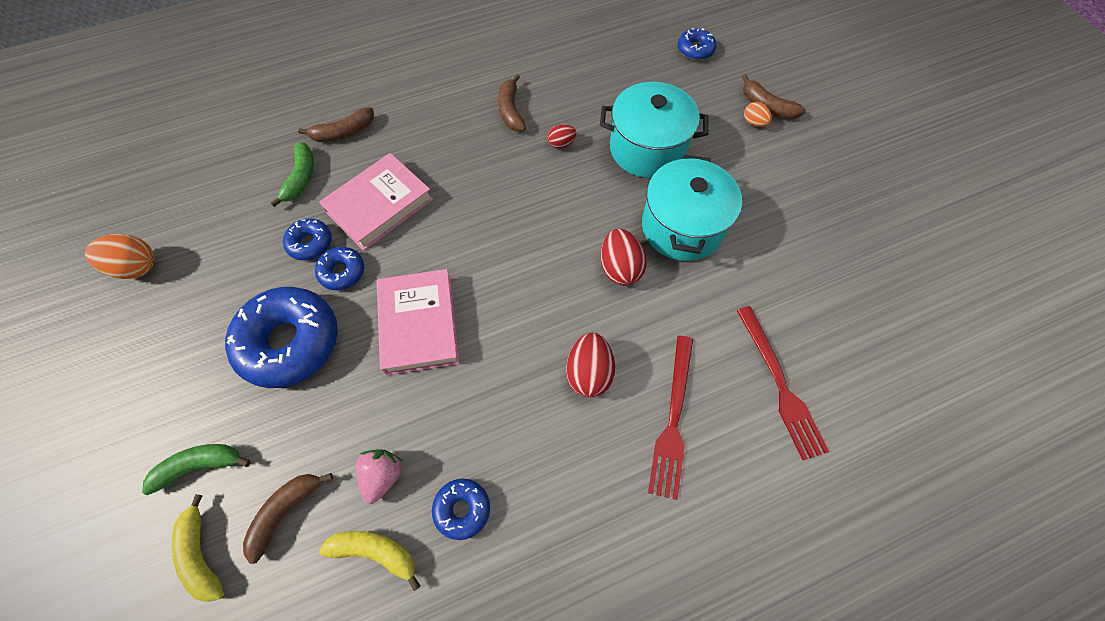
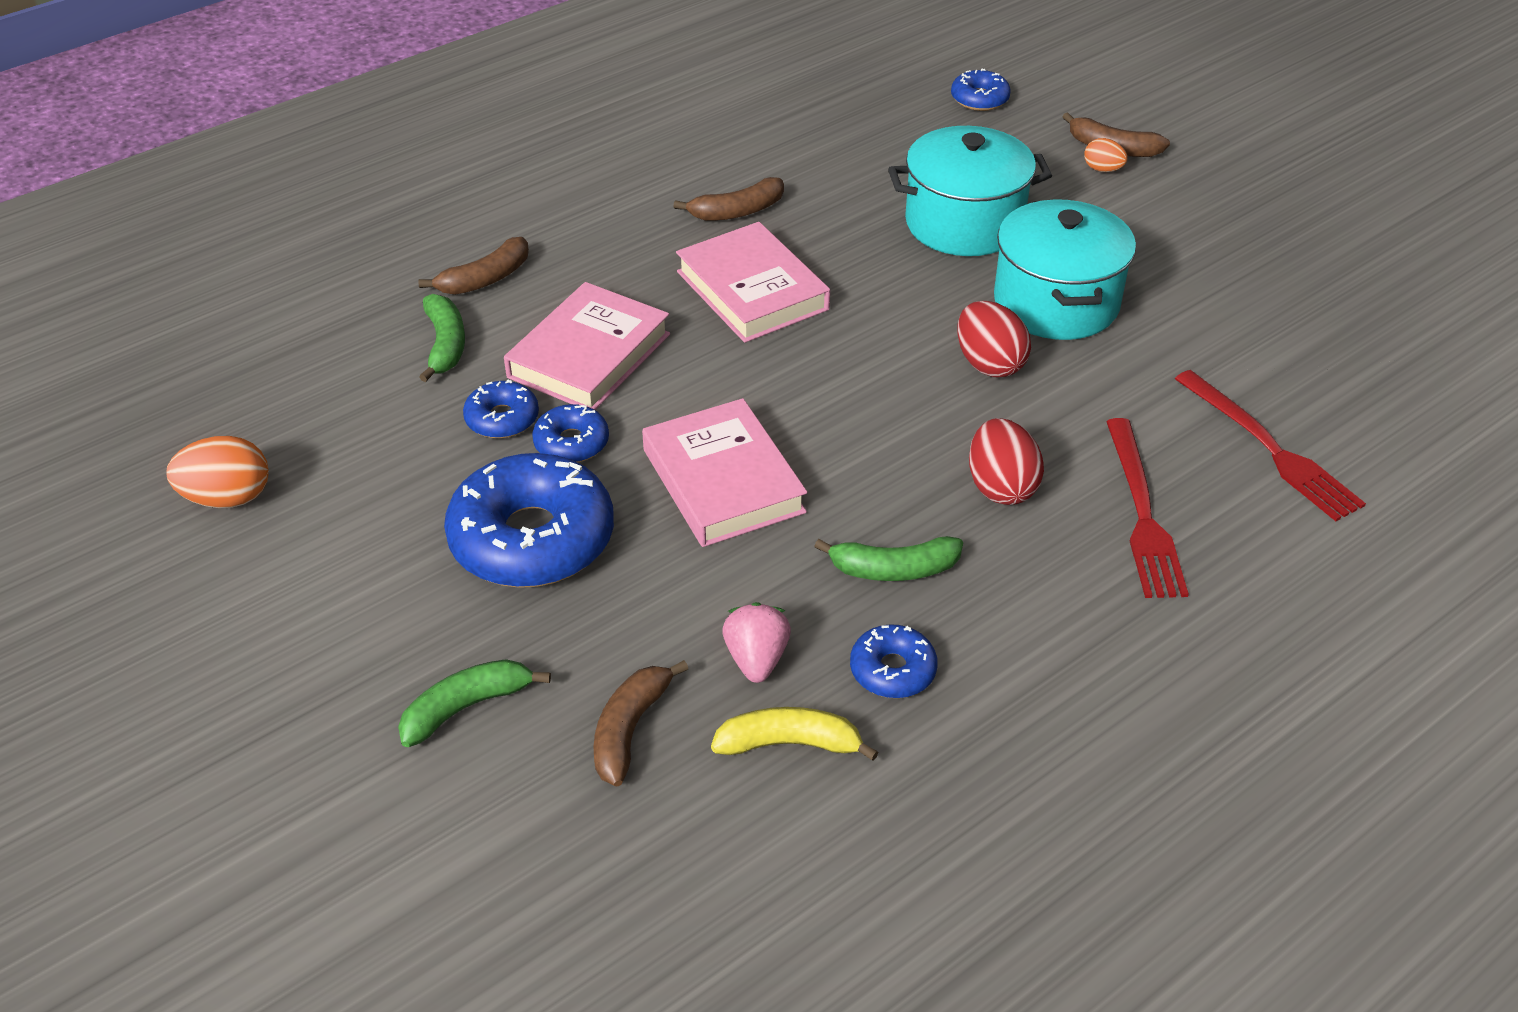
camera: 15 degrees left, 20 degrees down
(201, 554) = (524, 804): yellow banana -> none
(495, 175) = (752, 290): none -> pink book
(495, 424) = (894, 569): none -> green banana
(511, 110) = (737, 211): brown banana -> brown banana turned 90 degrees counterclockwise
(561, 144) = (833, 238): red egg -> none

